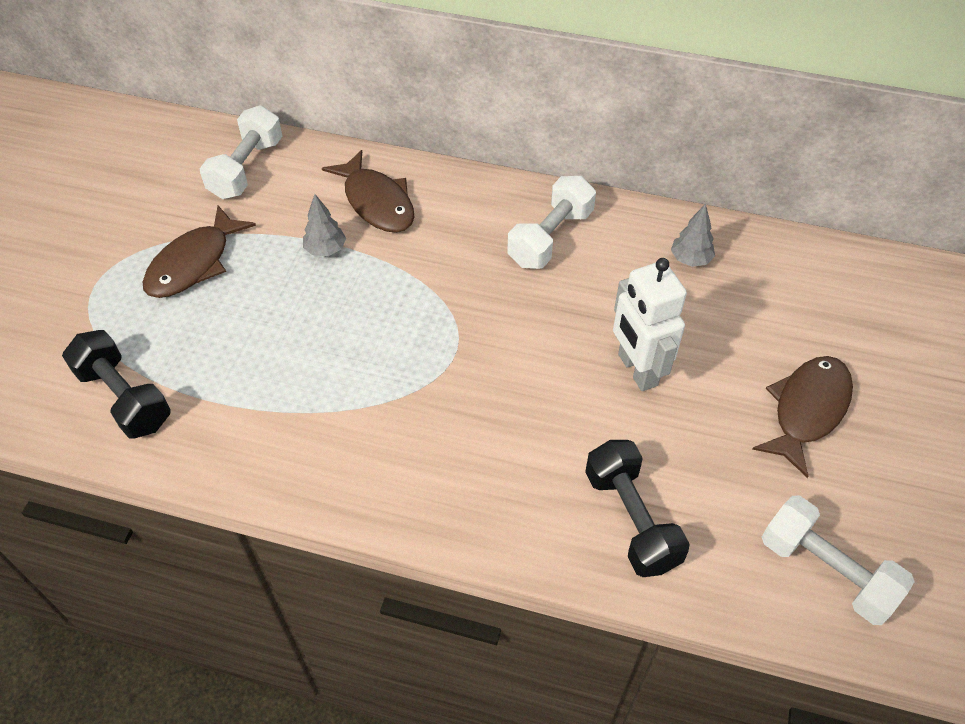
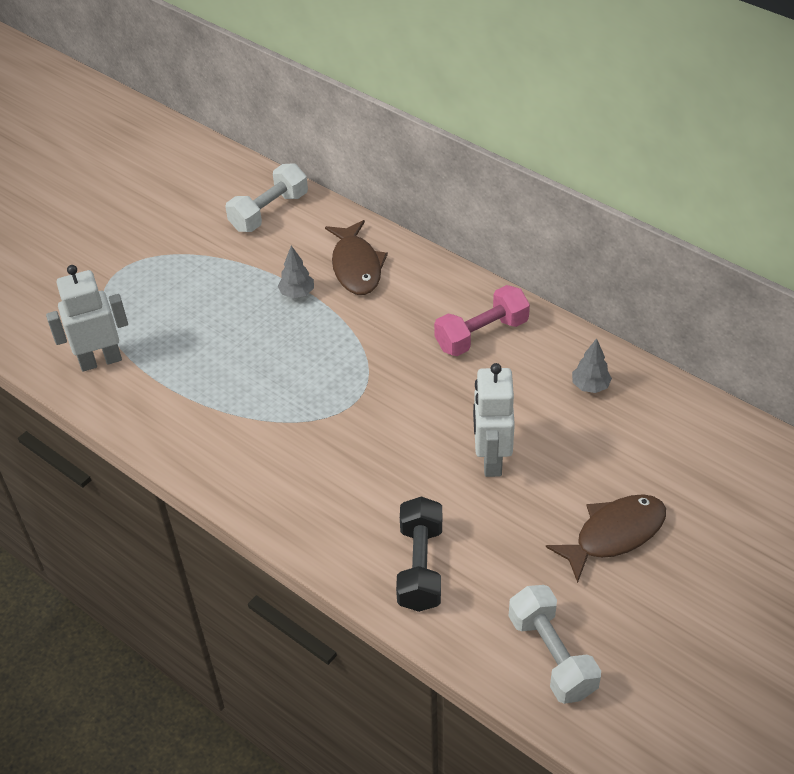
camera: 25 degrees right, 5 degrees down
(124, 397) = (100, 360): black dumbbell -> white robot
(194, 263) = (194, 276): brown fish -> none
(550, 238) = (481, 334): white dumbbell -> pink dumbbell

